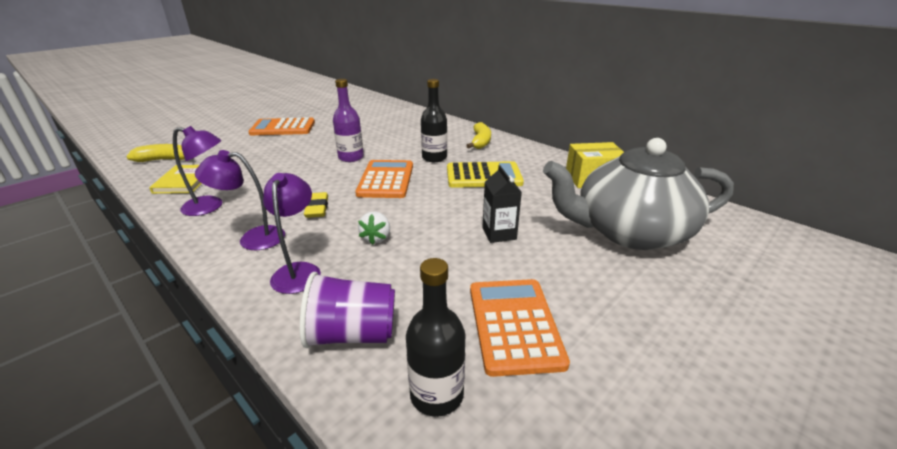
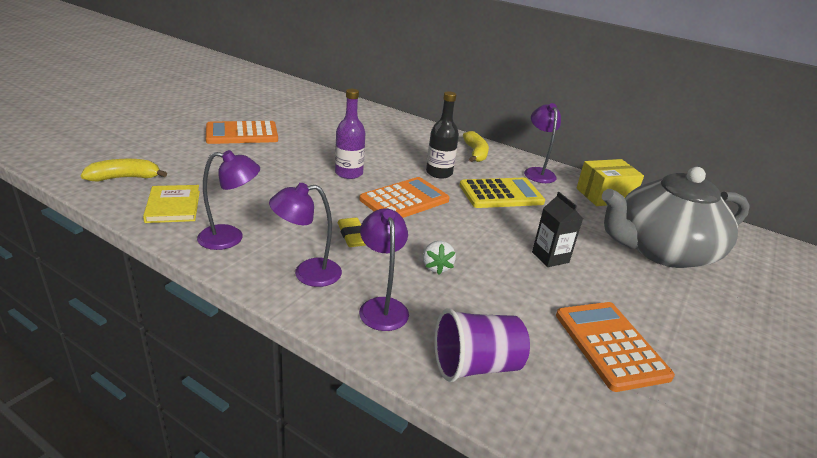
camera: 15 degrees left, 0 degrees up
(386, 180) = (404, 200): orange calculator -> orange calculator turned 60 degrees clockwise
(436, 395) = (581, 412): black bottle -> none
(533, 158) = (537, 172): none -> purple lamp

